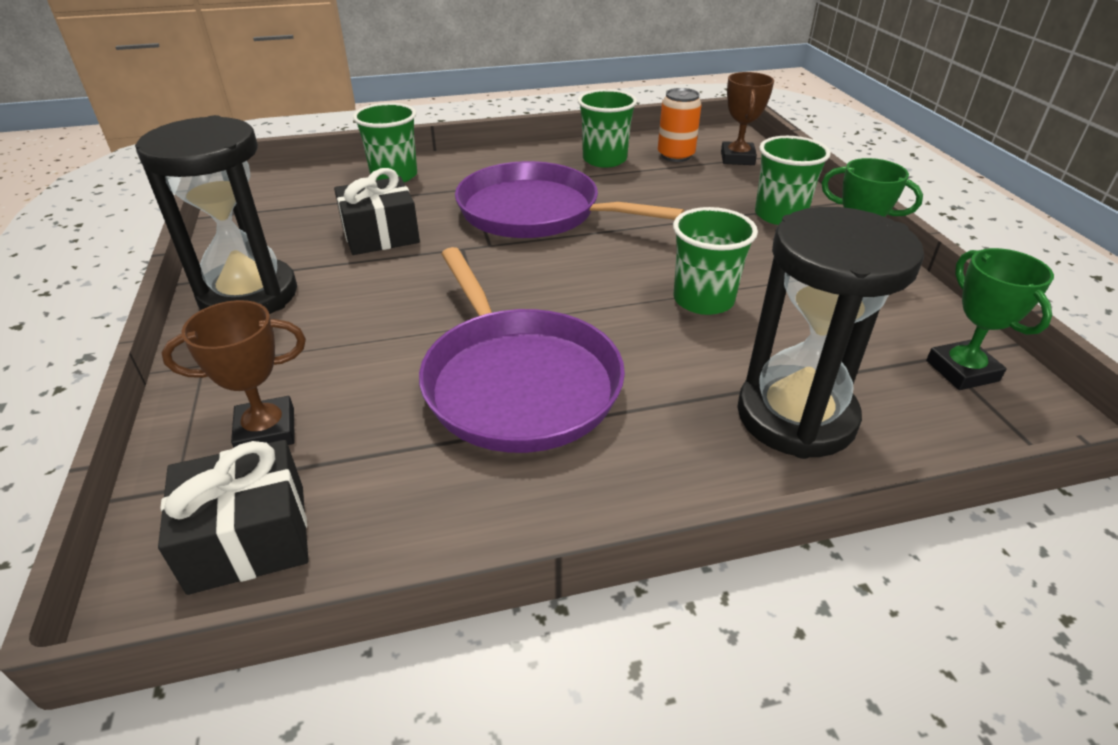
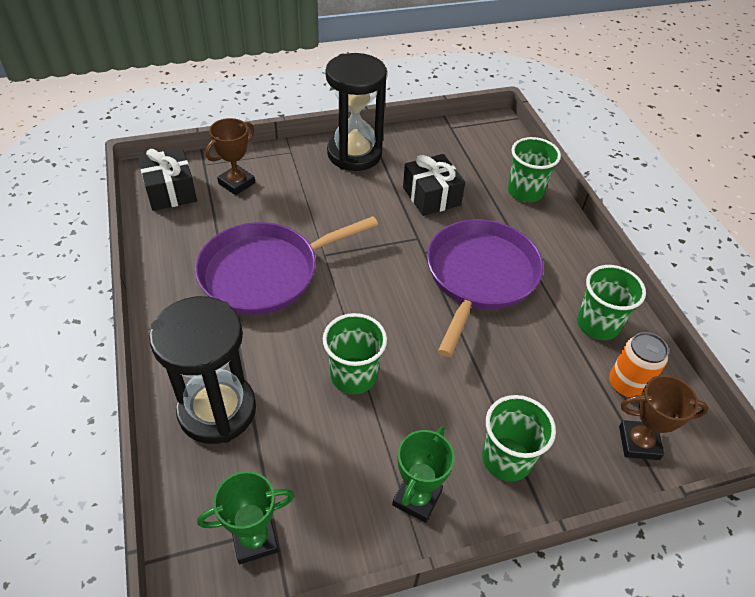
camera: 85 degrees right, 10 degrees up
(266, 431) = (236, 183): brown trophy -> brown trophy turned 60 degrees clockwise

